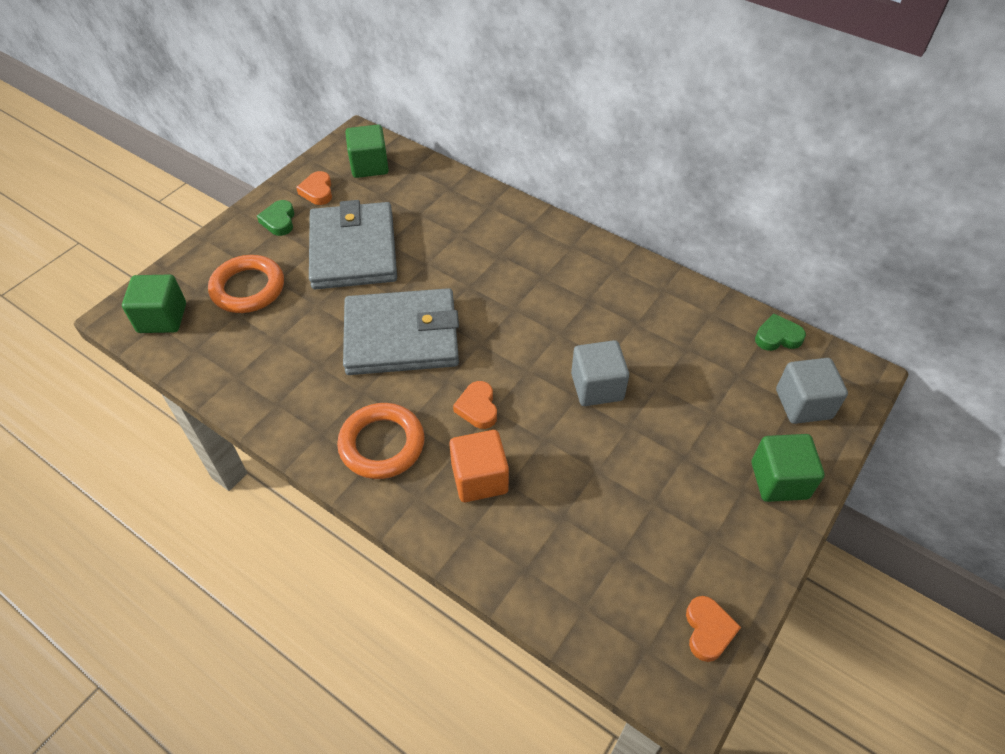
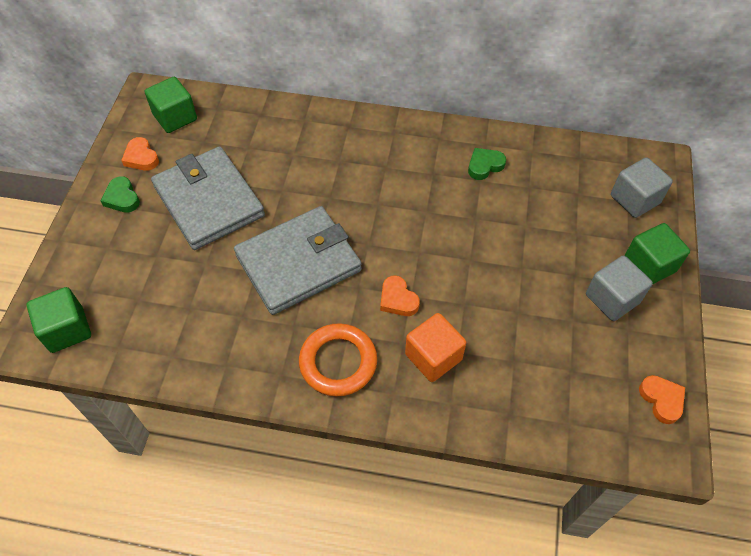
camera: 25 degrees left, 5 degrees up
(248, 288) = (132, 271): orange ring -> none
(597, 387) = (480, 244): grey cube -> grey cube (612, 299)
(777, 337) = (589, 152): green heart -> green heart (484, 166)

